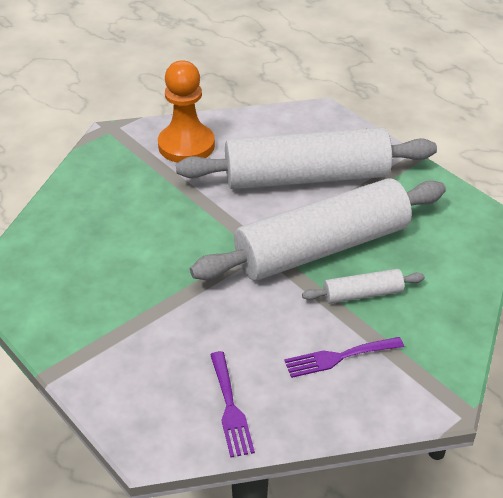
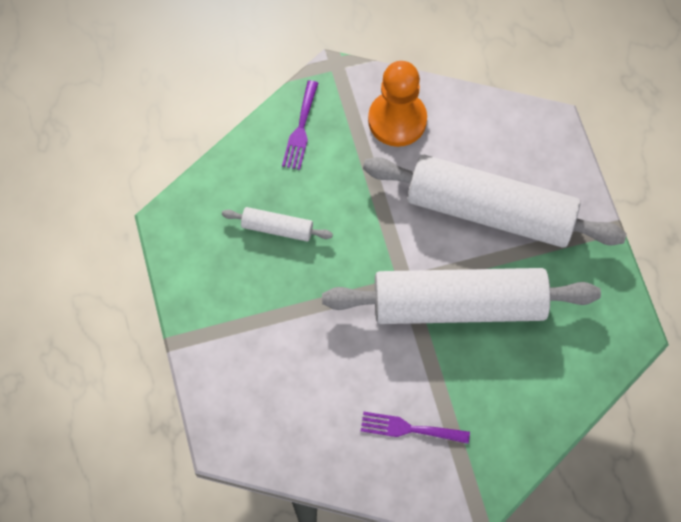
camera: 25 degrees right, 25 degrees up
(230, 408) = (299, 438): purple fork -> purple fork (300, 129)
(362, 294) = (465, 372): white rolling pin -> white rolling pin (277, 228)

